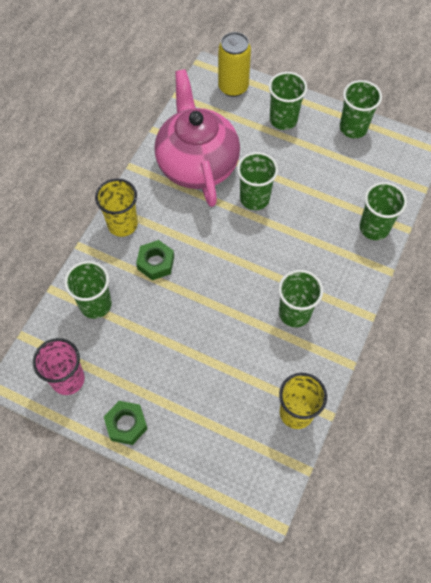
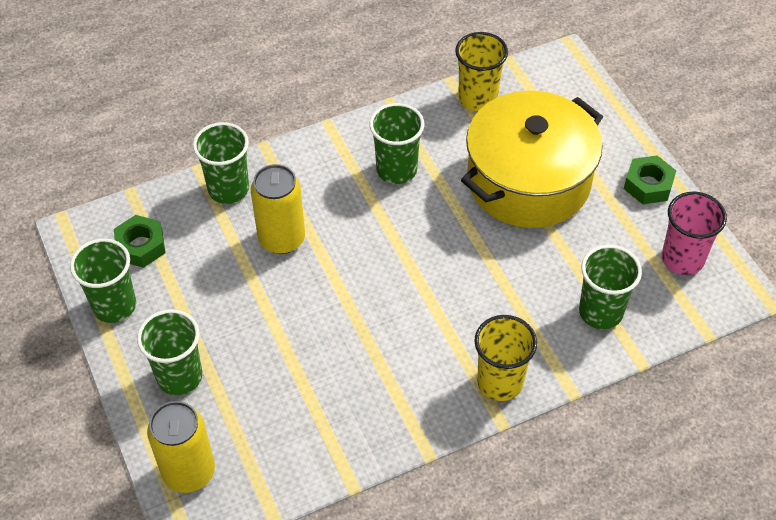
camera: 140 degrees left, 10 degrees down
(155, 263) = (497, 311): green nut -> green nut (141, 246)
(197, 164) = (342, 395): pink teapot -> none
(207, 367) = (528, 181): none -> yellow pot
(254, 198) = (318, 305): green cup -> none
(312, 220) = (281, 239): none -> yellow can

